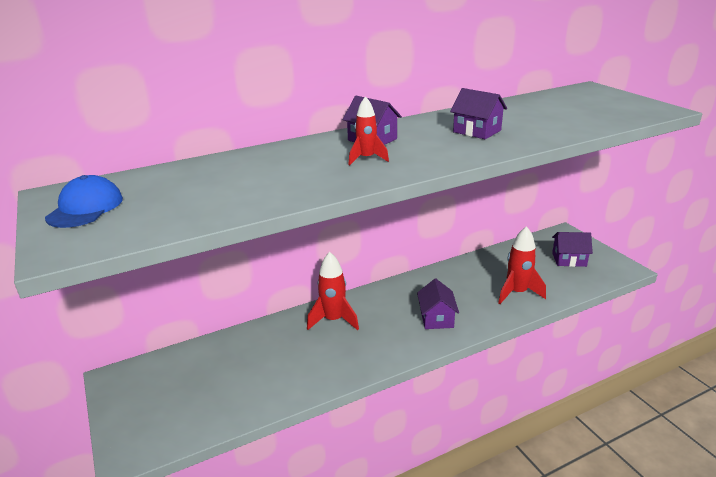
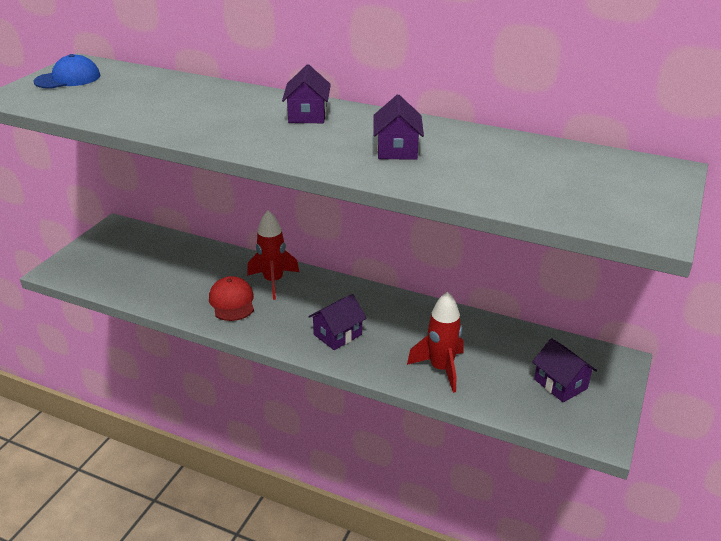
camera: 50 degrees right, 5 degrees up
(335, 352) = (232, 302): none -> red cap
(366, 159) = (258, 127): red rocket -> none

